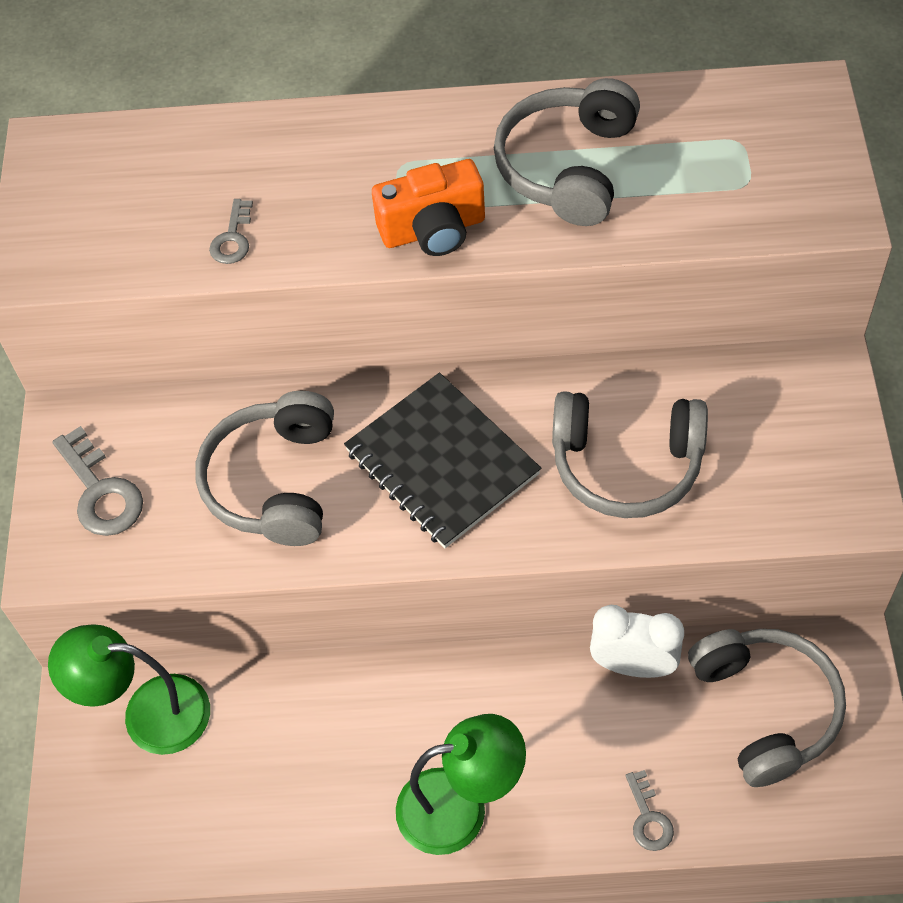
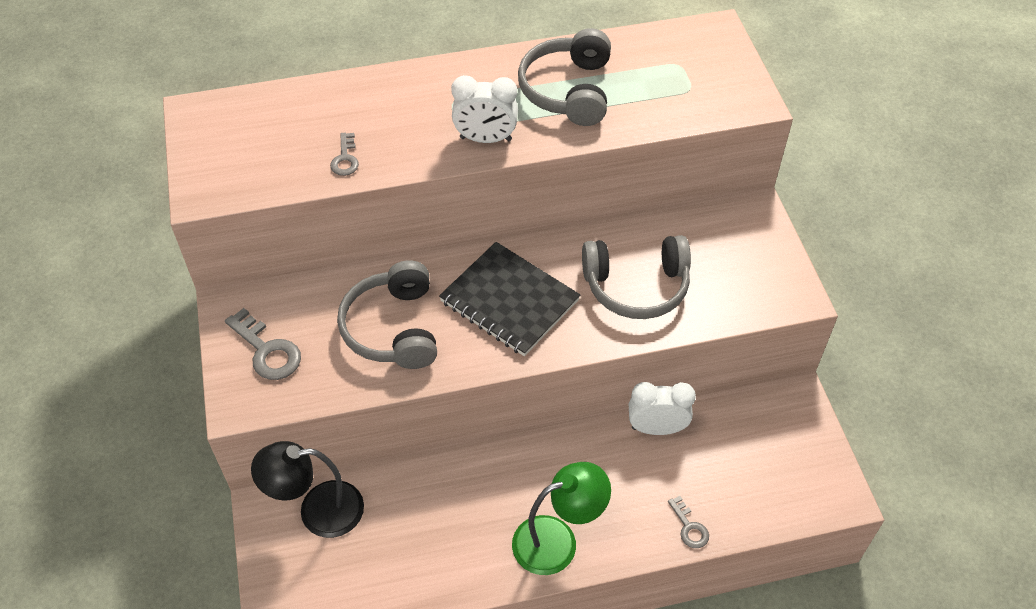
camera: 15 degrees left, 5 degrees down
(148, 713) = (318, 511): green lamp -> black lamp
(433, 230) = (485, 139): orange camera -> white clock
(765, 709) = (752, 444): grey headphones -> none

